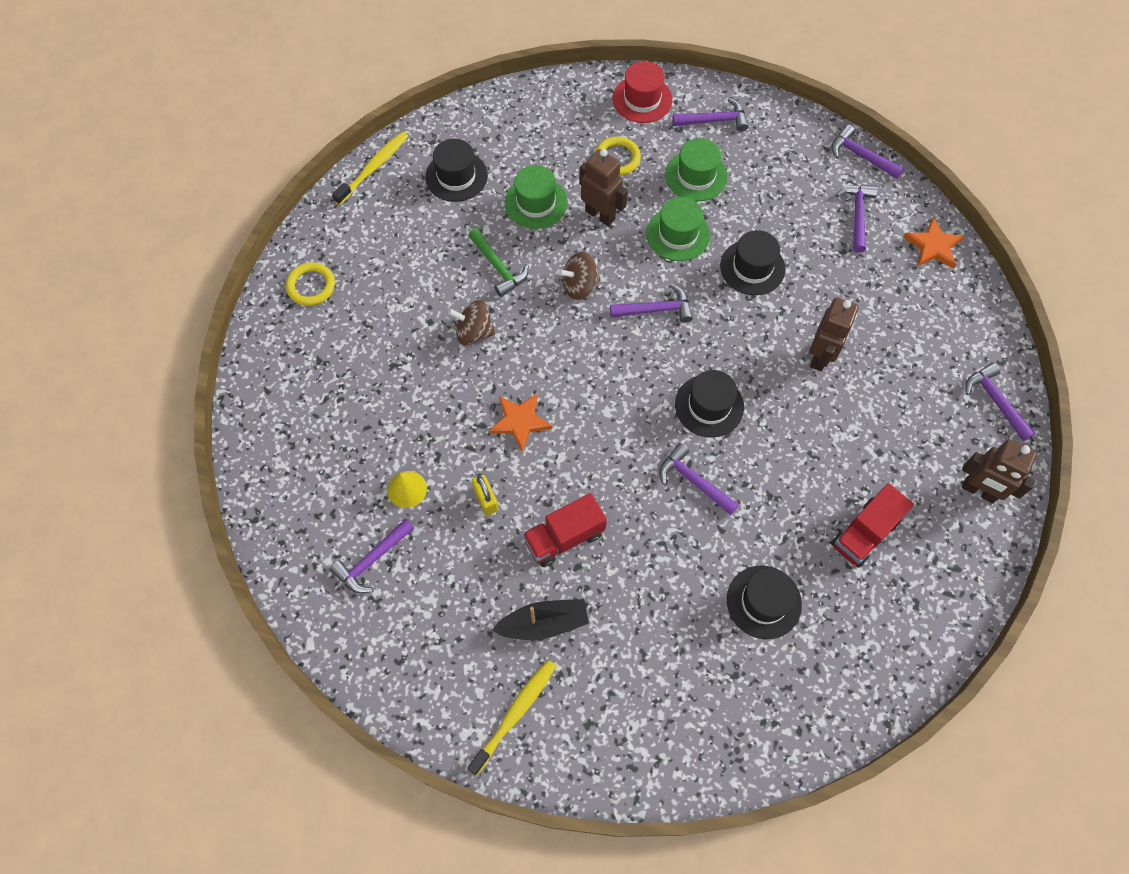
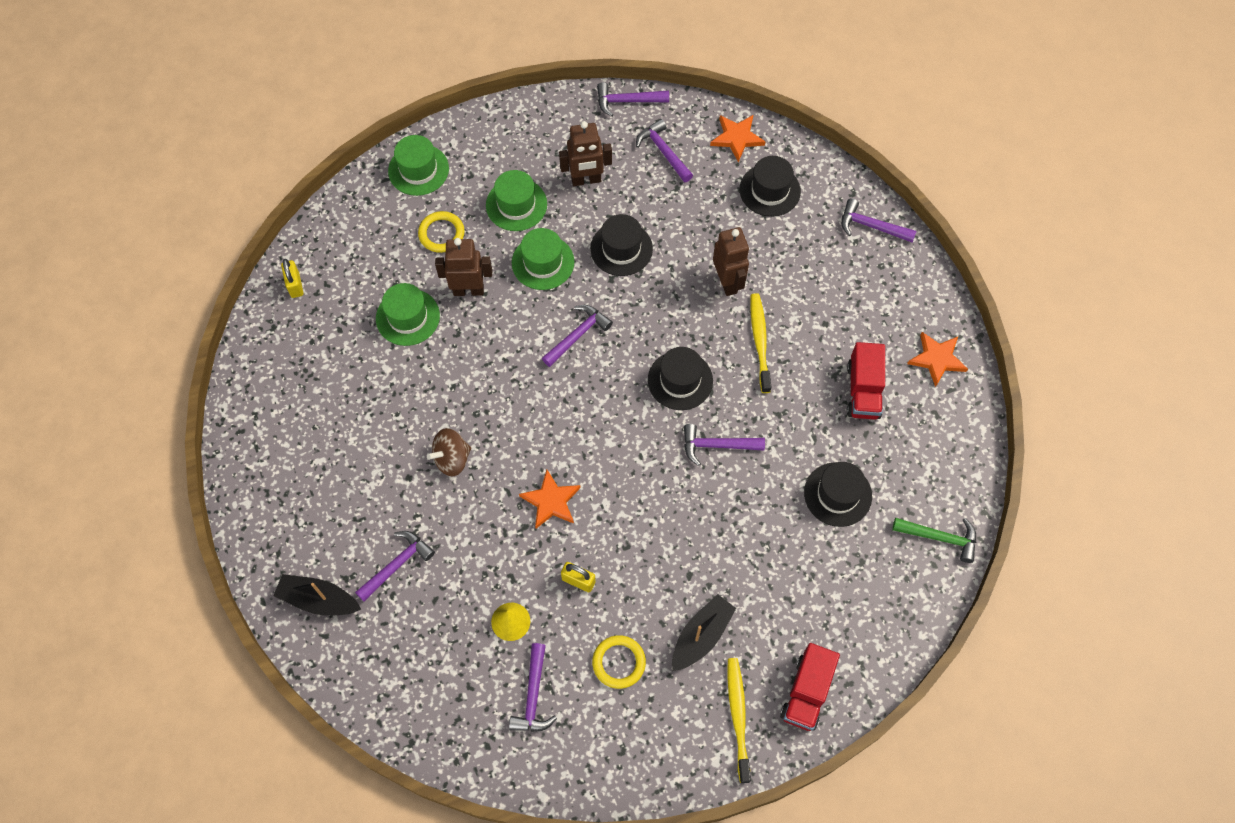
camera: 40 degrees left, 0 degrees up
(286, 361) = (318, 600): none -> black boat
(311, 286) = (281, 523): yellow ring -> yellow ring (619, 662)
(373, 168) = (242, 385): yellow toothbrush -> yellow toothbrush (759, 341)
(456, 176) = (321, 342): black hat -> black hat (770, 190)
(475, 122) = (295, 285): none -> yellow padlock
(498, 267) = (424, 392): green hammer -> green hammer (939, 537)
(564, 537) = (661, 561): red truck -> red truck (807, 692)
(579, 286) = (503, 359): brown spinning top -> none
(642, 99) = (418, 170): red hat -> green hat
(714, 120) = (491, 149): purple hammer -> purple hammer (397, 565)
(959, 557) = (937, 359): none -> orange star
(979, 491) = (912, 301): brown robot -> brown robot (586, 180)

